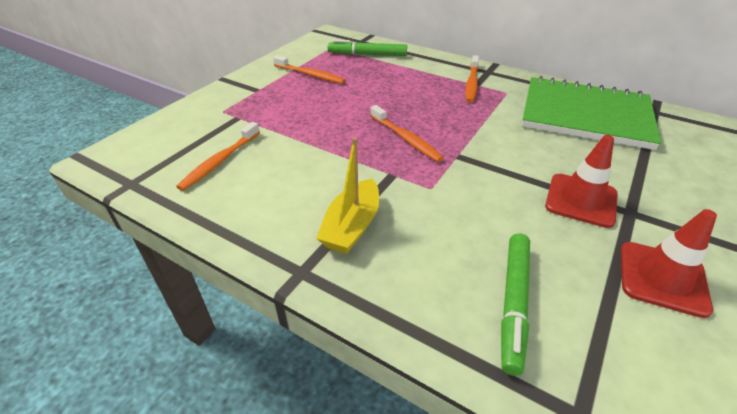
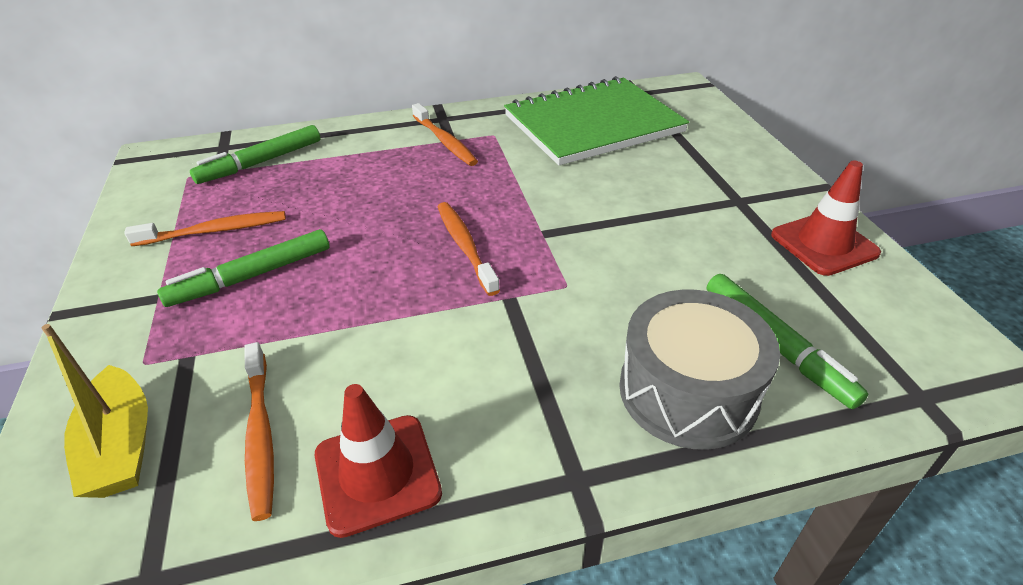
camera: 45 degrees left, 0 degrees up
(298, 100) = (252, 276): none -> green marker
(352, 226) = (553, 386): yellow boat -> yellow boat (121, 446)
(406, 139) = (465, 246): orange toothbrush -> orange toothbrush turned 120 degrees counterclockwise
(417, 281) = (688, 391): none -> grey drum
(581, 200) = (696, 213): red traffic cone -> red traffic cone (377, 473)

